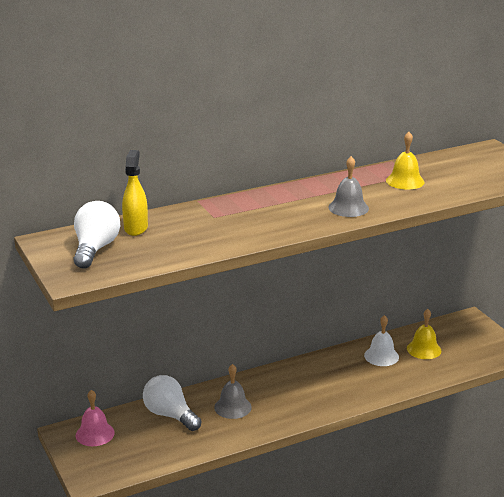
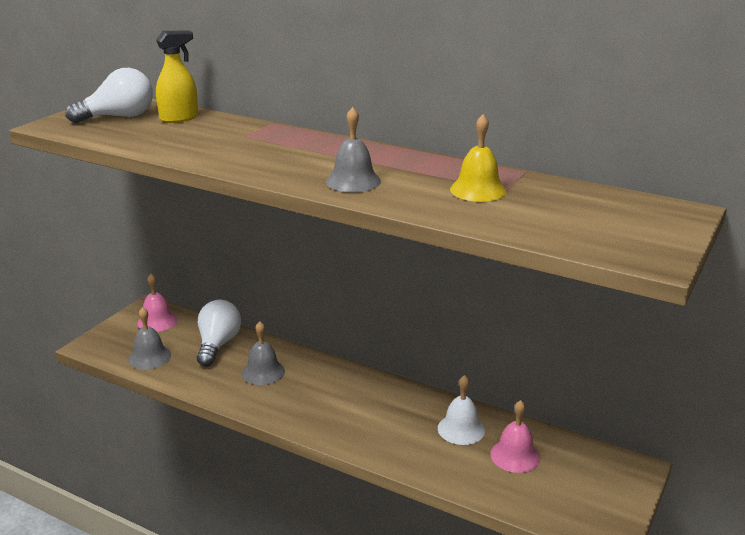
camera: 55 degrees right, 0 degrees up
(147, 453) = (149, 357): none -> grey bell
(424, 349) = (515, 455): yellow bell -> pink bell

